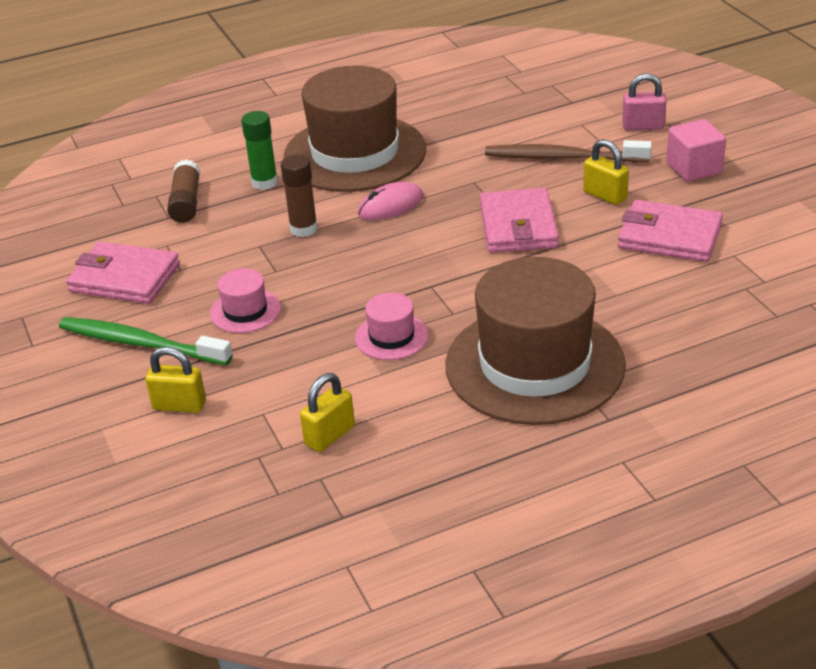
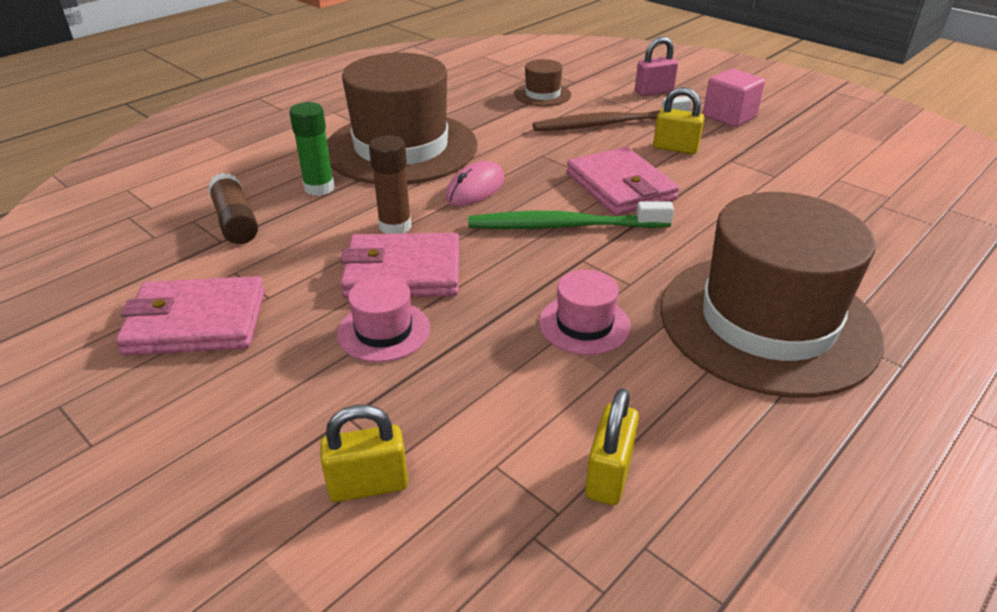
camera: 25 degrees left, 0 degrees up
(141, 343) = (262, 405): green toothbrush -> green toothbrush (564, 226)
(526, 113) = (542, 94): none -> brown hat
(669, 236) = (767, 173): pink wallet -> pink wallet (403, 272)

